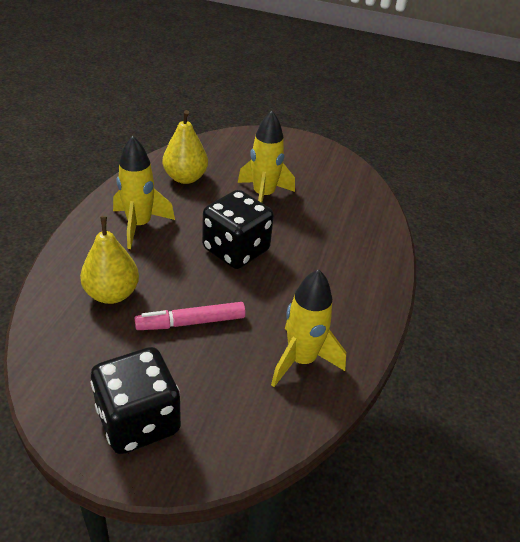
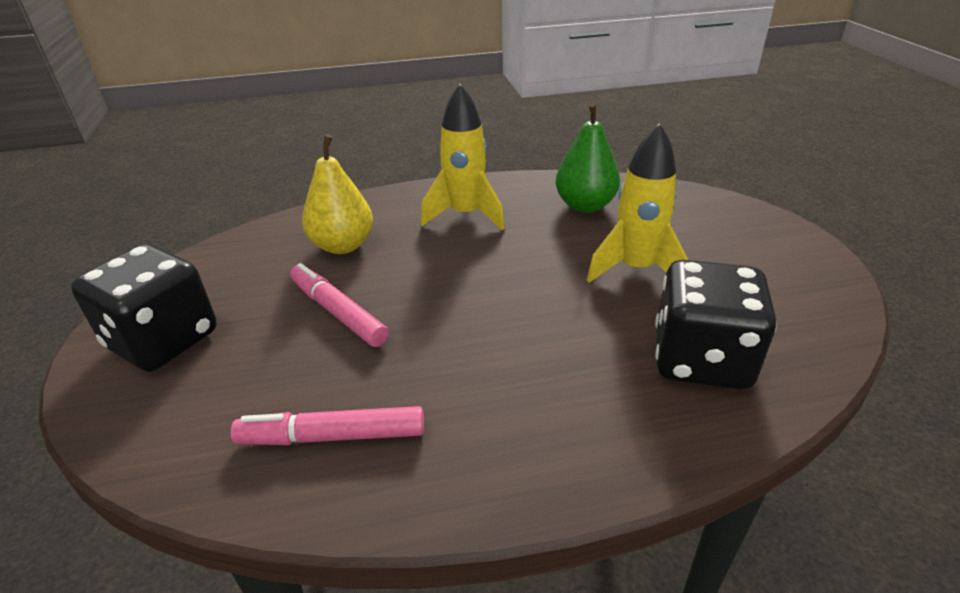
camera: 65 degrees right, 5 degrees down
(185, 178) = (585, 205): yellow pear -> green pear
(236, 250) = (499, 292): black dice -> black dice (700, 359)
(301, 360) = (333, 436): yellow rocket -> pink marker

